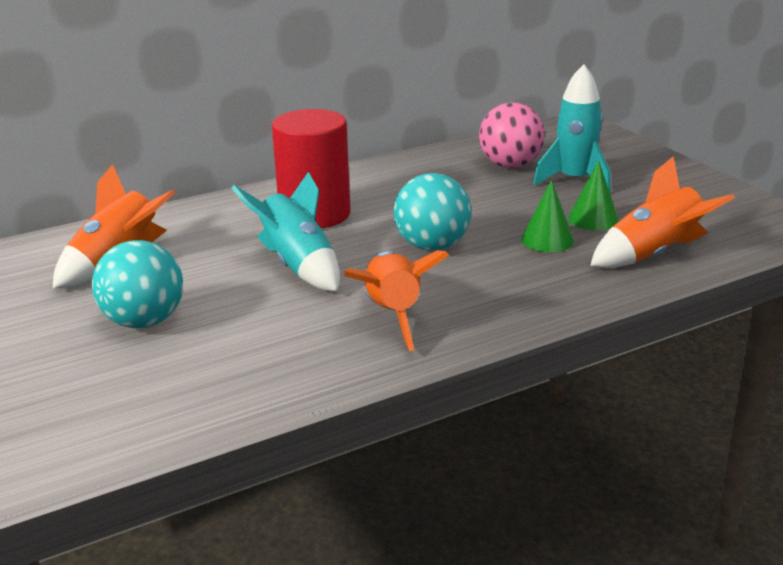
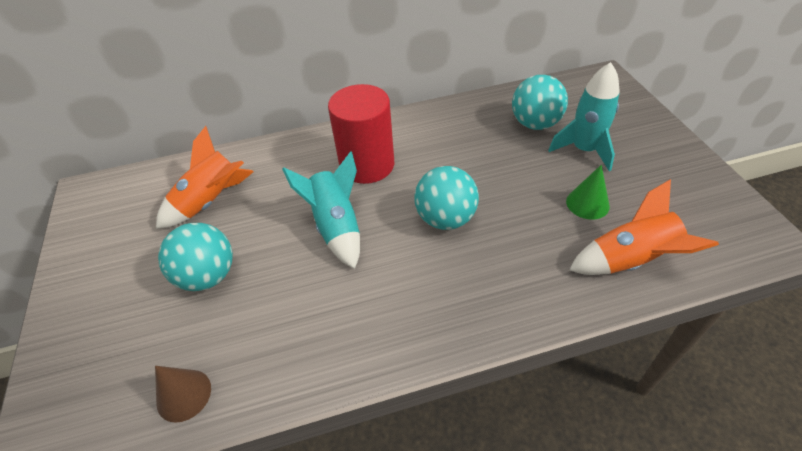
camera: 15 degrees right, 20 degrees up
(160, 414) = (184, 395): none -> brown cone
(392, 314) = (391, 302): orange rocket -> none
(510, 165) = (535, 124): pink ball -> turquoise ball
(547, 240) = (541, 225): green cone -> none

